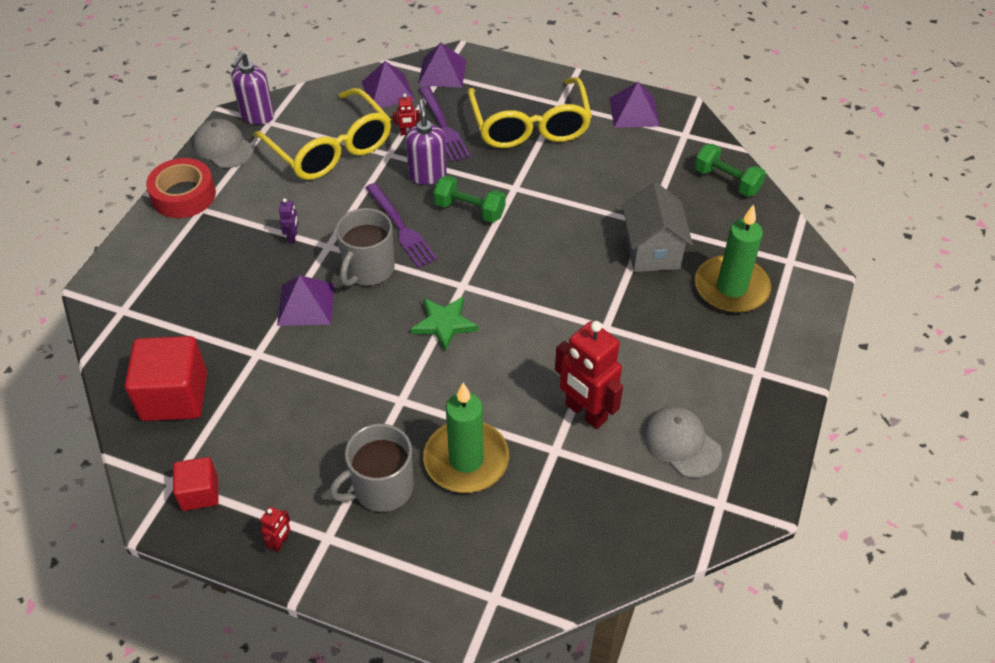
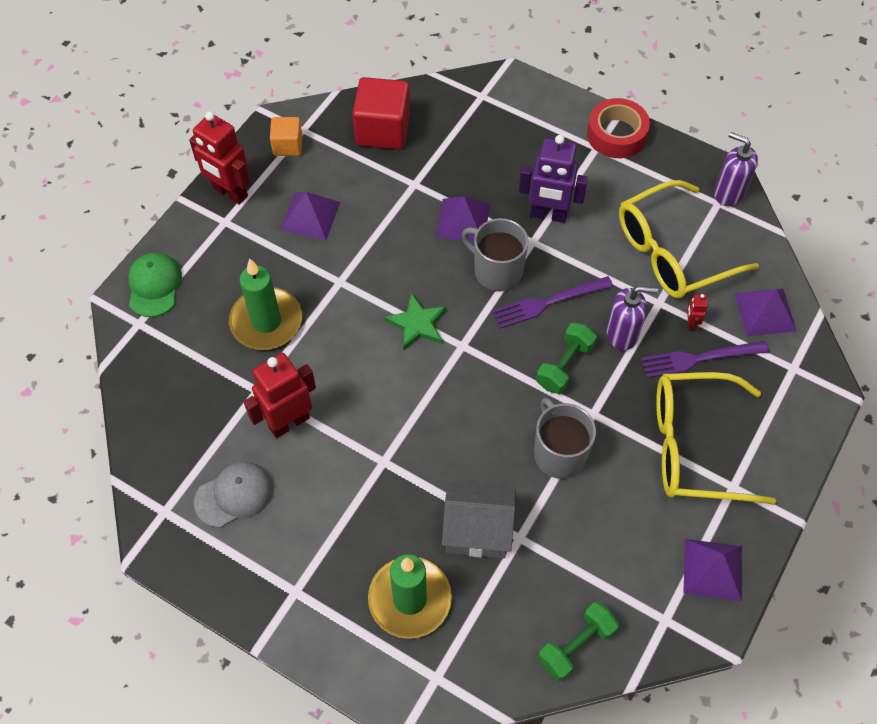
camera: 100 degrees right, 10 degrees up
(200, 493) = (288, 145): red cube -> orange cube
(223, 147) = (682, 165): grey cap -> none
(280, 543) = (230, 192): red robot -> red robot, size x2.32
(293, 237) = (548, 215): purple robot -> purple robot, size x2.32
(382, 488) = (257, 260): grey mug -> grey mug (559, 453)
(436, 594) = (154, 286): none -> green cap
(442, 72) = (797, 370): purple pyramid -> purple pyramid (310, 216)

